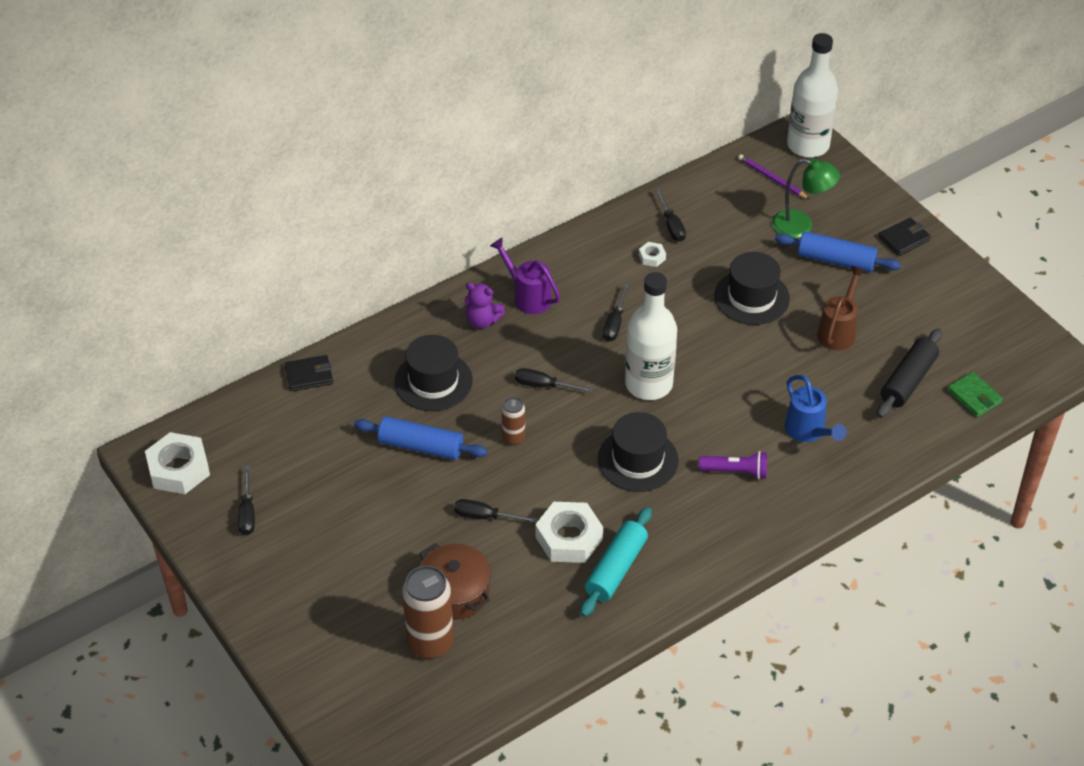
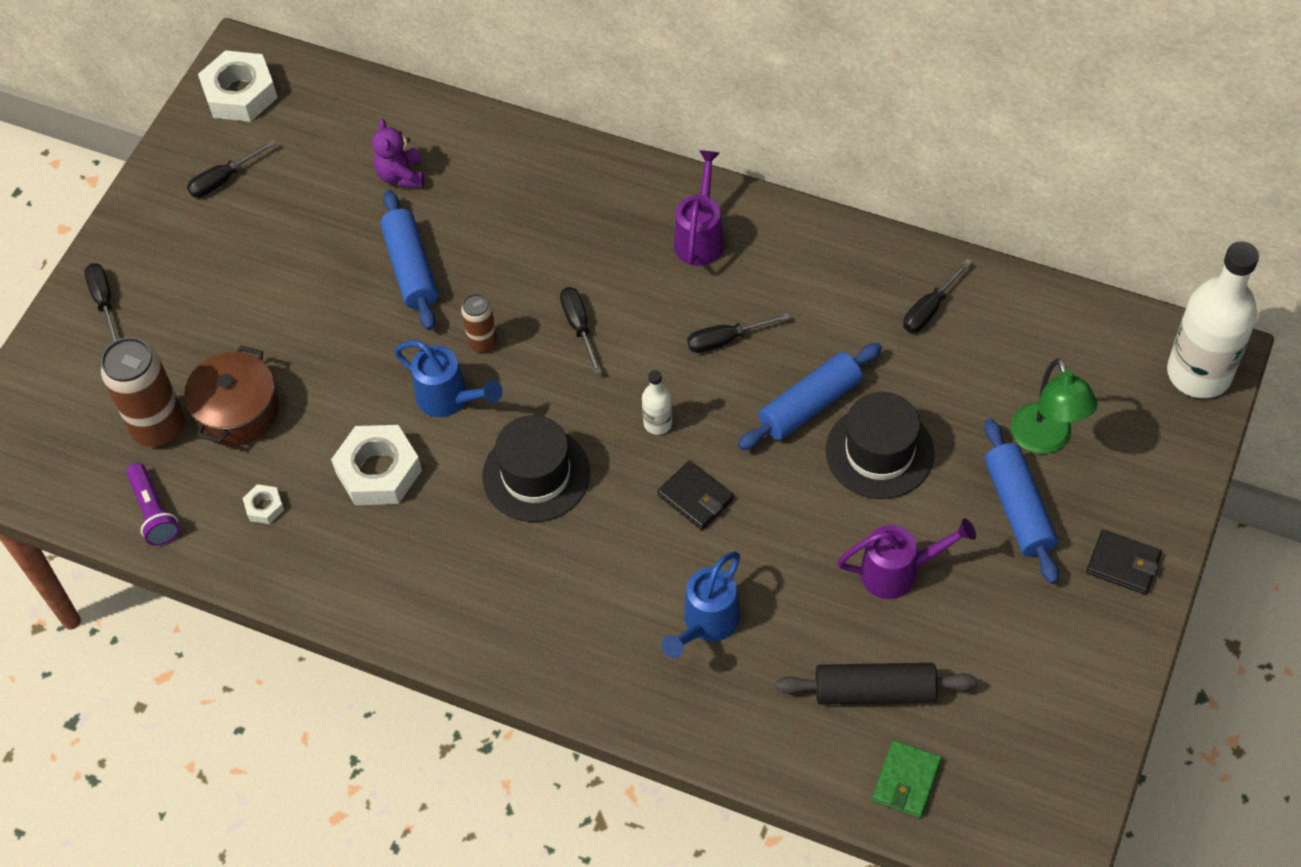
camera: 60 degrees right, 10 degrees up
(309, 375) = (437, 119): black wallet -> black wallet (695, 497)
(433, 381) = (509, 226): black hat -> none
(482, 321) = (630, 218): purple teddy bear -> purple teddy bear (401, 175)
(485, 516) = (356, 379): black screwdriver -> black screwdriver (104, 301)
(543, 475) = (449, 399): none -> blue watering can
(616, 569) = (365, 539): turquoise rolling pin -> none
(648, 384) = (658, 423): white bottle -> white bottle, size x0.44
(652, 257) = (860, 318): white nut -> white nut (264, 507)
(694, 310) = (810, 405): none -> blue rolling pin
(735, 471) = (589, 580): purple flashlight -> purple flashlight (154, 512)
(772, 179) = (1102, 367): purple pencil -> none
(838, 331) = (898, 572): brown watering can -> purple watering can

